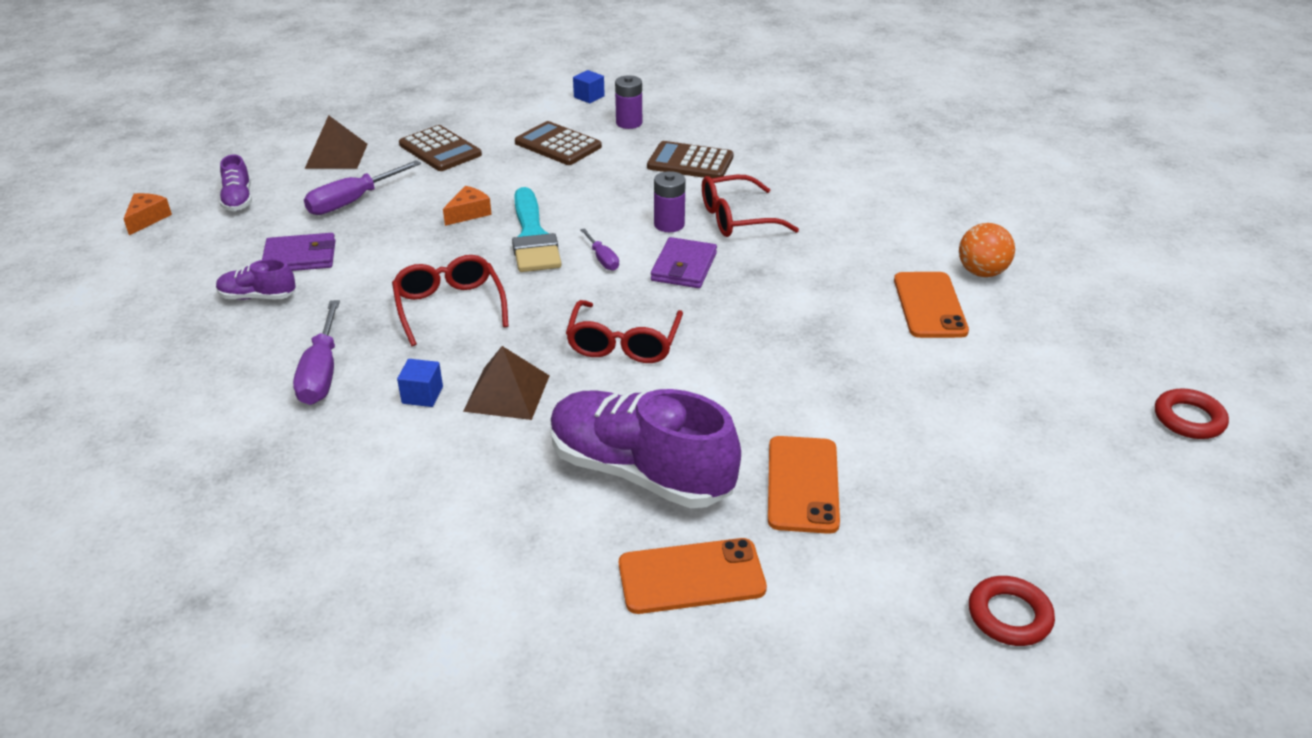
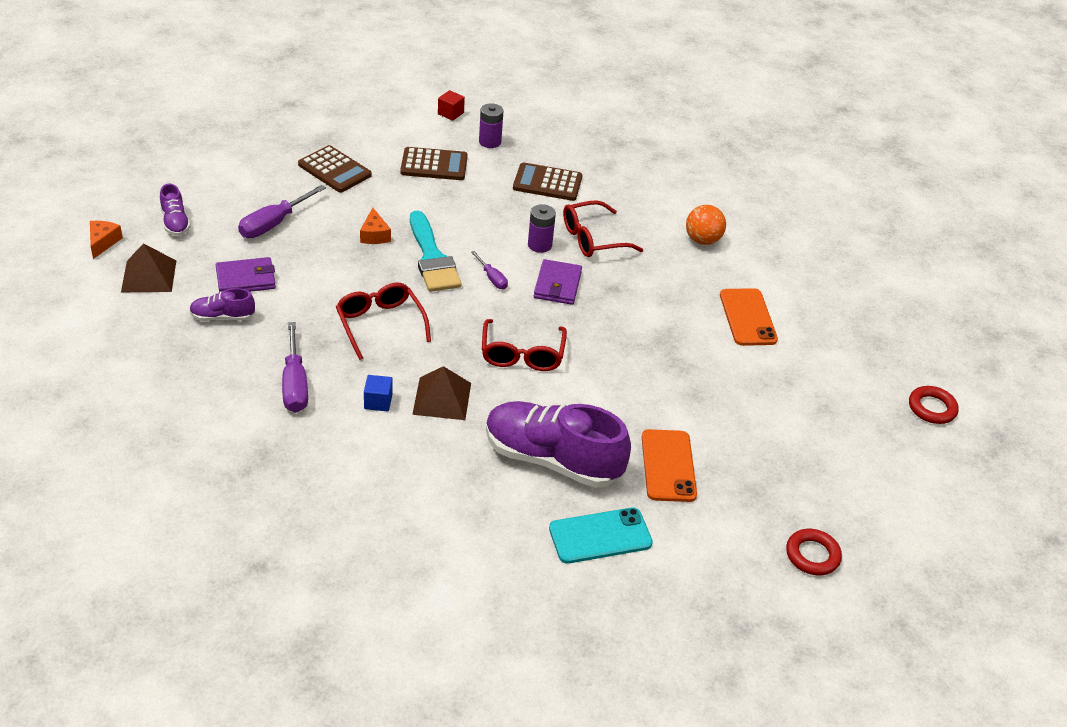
camera: 10 degrees left, 5 degrees up
(336, 156) = (246, 176): brown pyramid -> brown pyramid (148, 276)
(469, 213) = (374, 235): orange cheese -> orange cheese turned 135 degrees clockwise
(558, 145) = (434, 165): brown calculator -> brown calculator turned 150 degrees clockwise
(589, 97) = (450, 113): blue cube -> red cube
(691, 577) = (600, 536): orange phone -> turquoise phone
(981, 272) = (785, 287): orange ball -> orange ball (702, 240)

